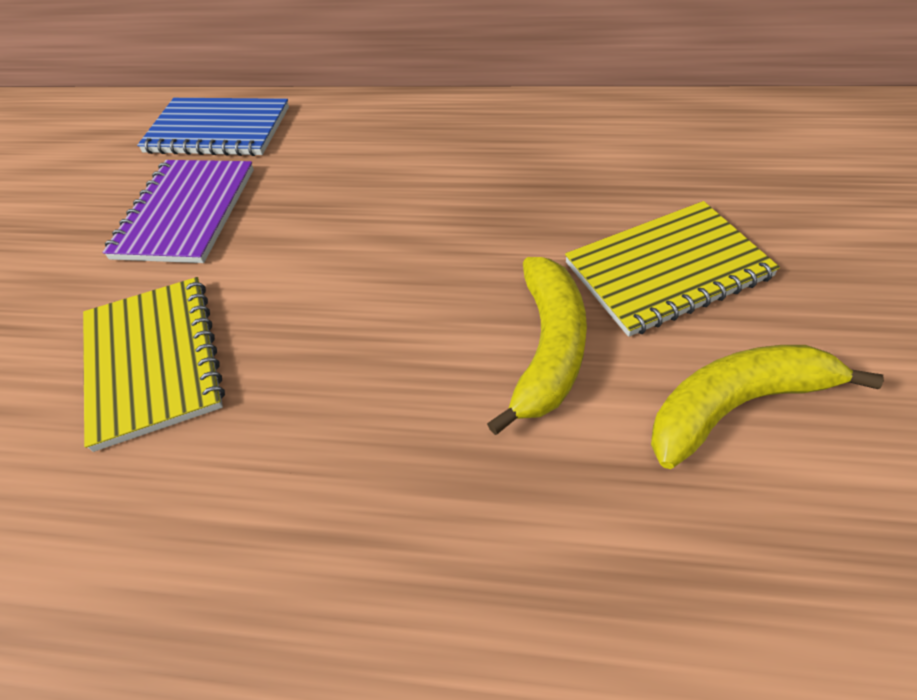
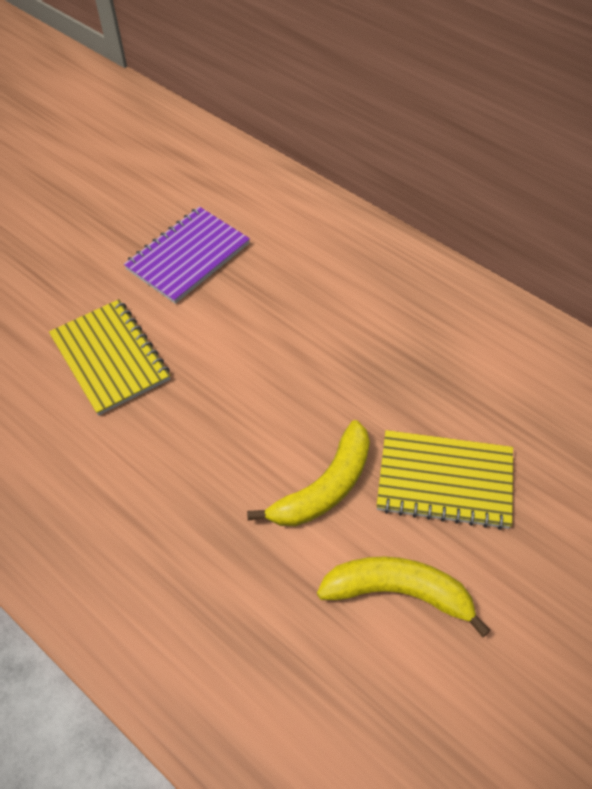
camera: 30 degrees right, 5 degrees up
(153, 361) = (110, 358): yellow notebook -> yellow notebook turned 45 degrees counterclockwise
(218, 130) = (249, 193): blue notebook -> none

